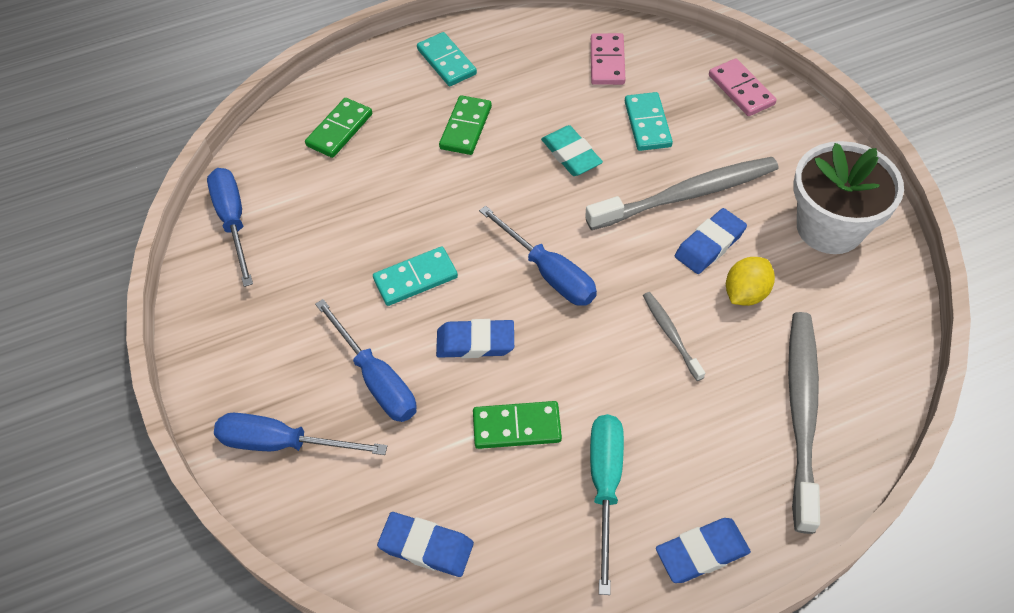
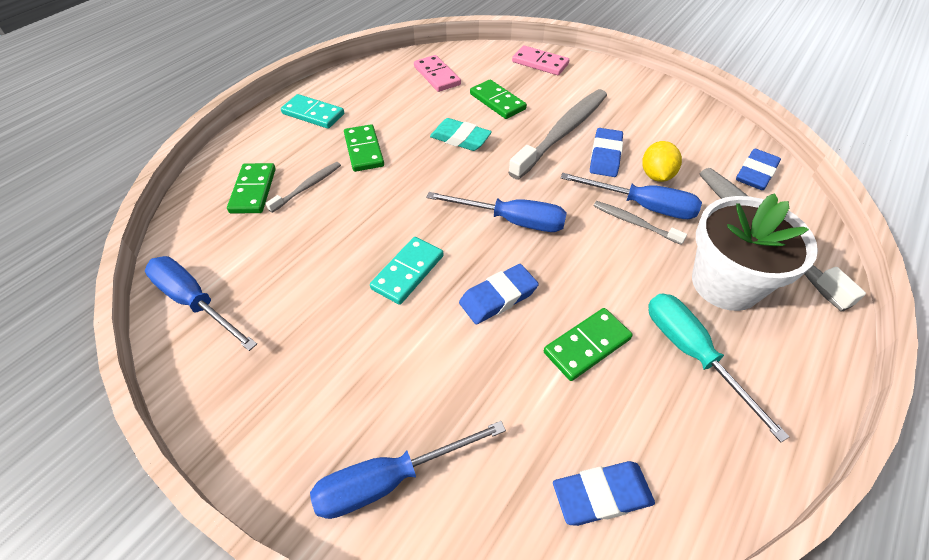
camera: 35 degrees left, 5 degrees down
(376, 379) = (436, 370): blue screwdriver -> blue screwdriver (642, 206)
(388, 147) = (307, 187): none -> grey toothbrush
(647, 124) = (497, 101): turquoise domino -> green domino
(702, 552) = (801, 363): blue eraser -> blue eraser (755, 173)
(829, 227) = (666, 117): white flower pot -> white flower pot (725, 283)

